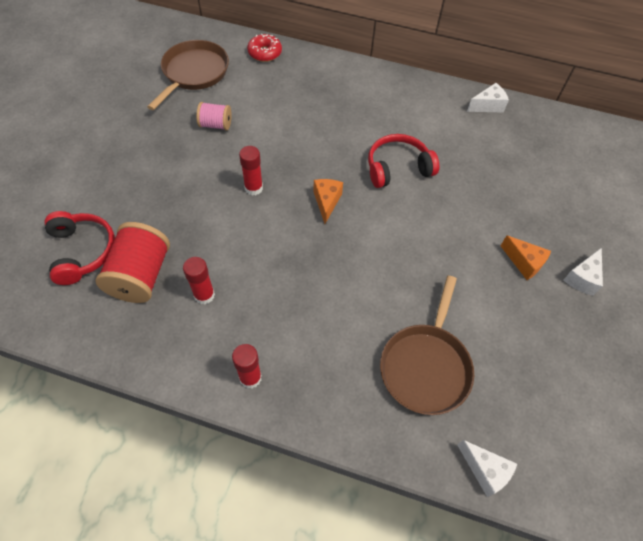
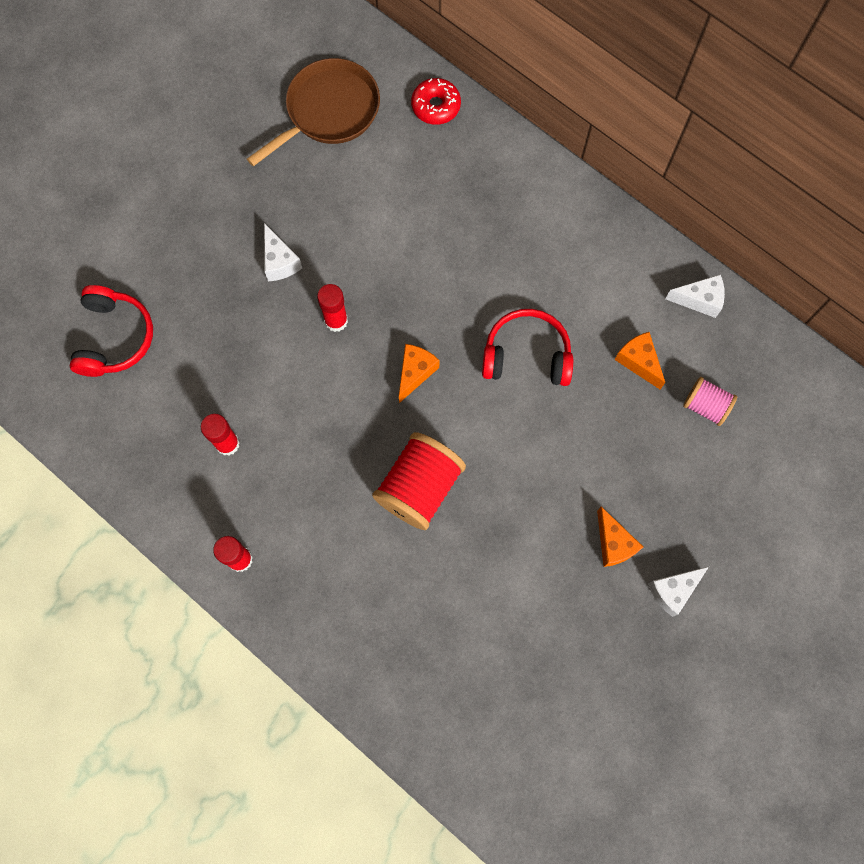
camera: 25 degrees right, 15 degrees up
(141, 275) = (168, 393): red spool -> red spool (419, 487)
(216, 125) = (326, 208): pink spool -> pink spool (705, 406)
(425, 366) = (430, 622): brown pan -> none
(472, 149) = (638, 362): none -> orange cheese
(485, 470) = (435, 753): white cheese -> white cheese (279, 261)

